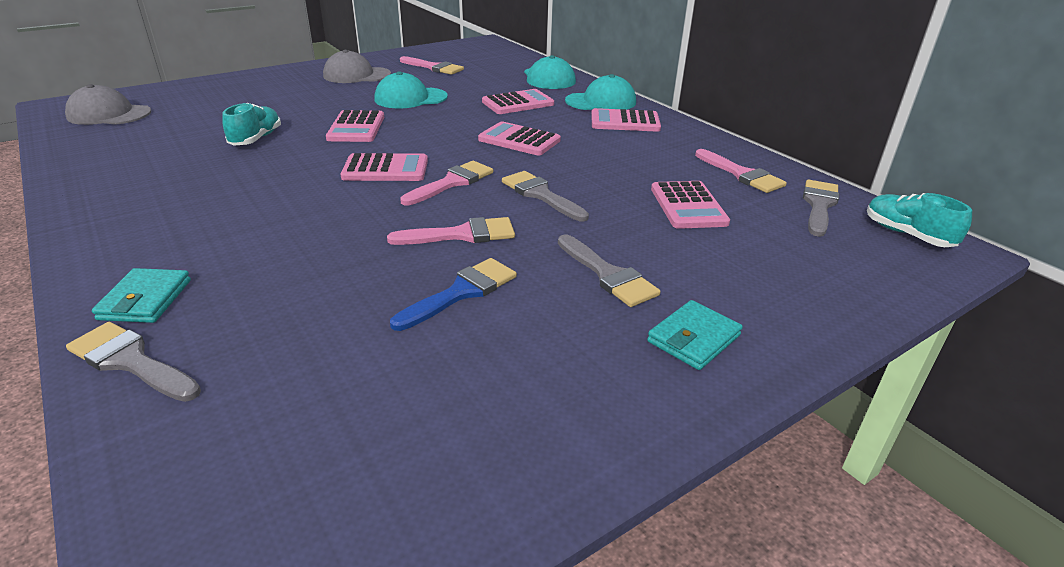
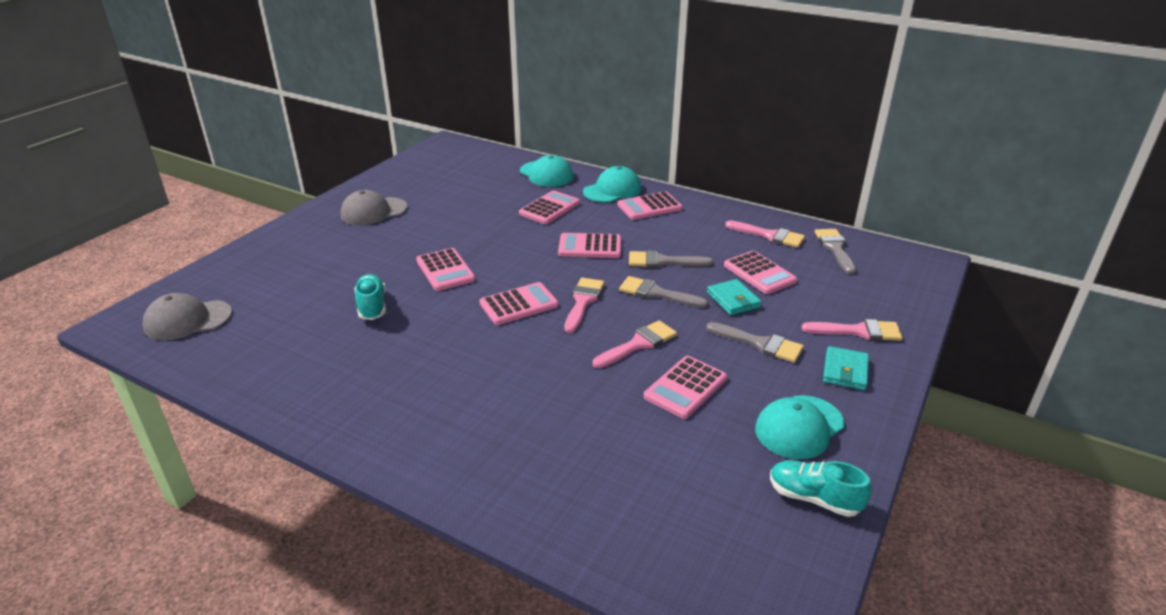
camera: 25 degrees left, 0 degrees up
(130, 361) = (532, 514): grey brush -> grey brush (663, 261)
(145, 300) = (479, 471): turquoise wallet -> turquoise wallet (733, 300)
(410, 98) = (454, 226): turquoise cap -> turquoise cap (799, 427)
(434, 67) = (434, 185): pink brush -> pink brush (858, 331)
(461, 292) = (685, 388): blue brush -> pink calculator
(907, 234) = (898, 257): turquoise shoe -> turquoise shoe (814, 498)

